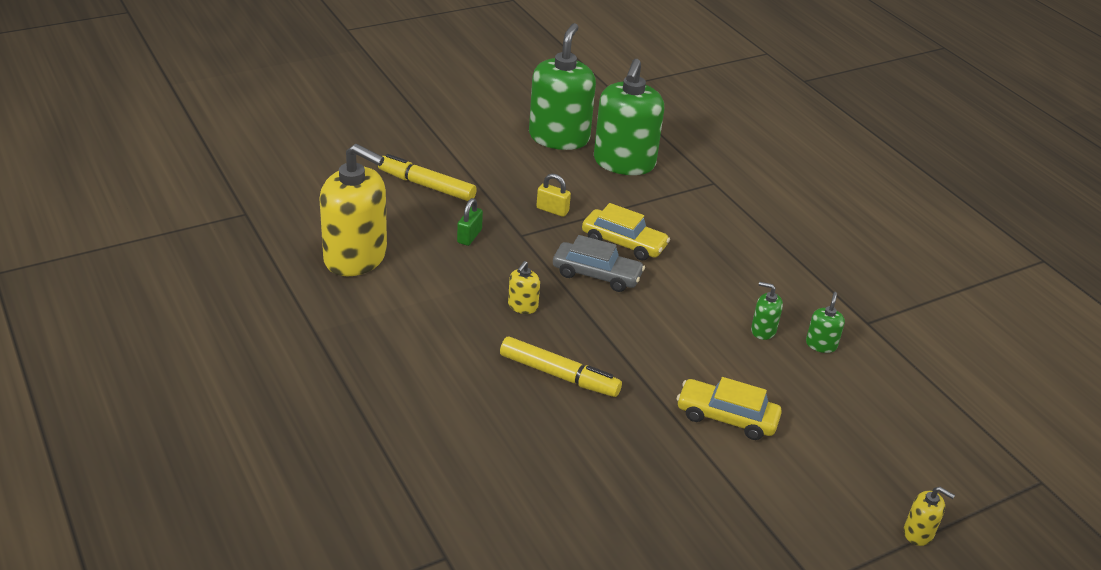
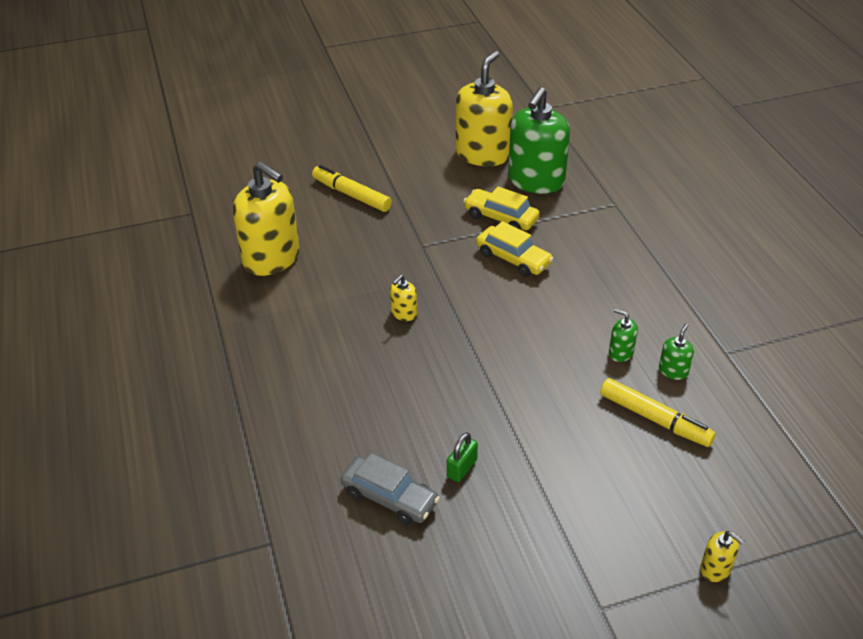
camera: 15 degrees right, 5 degrees up
(469, 236) = (375, 244): green padlock -> green padlock (462, 468)
(552, 210) = (457, 223): yellow padlock -> none
(559, 137) = (483, 154): green soap dispenser -> yellow soap dispenser
(559, 375) = (417, 381): yellow marker -> yellow marker (654, 419)
(596, 275) = (479, 288): grey car -> grey car (389, 497)
(726, 417) = (561, 435): yellow car -> yellow car (501, 217)

